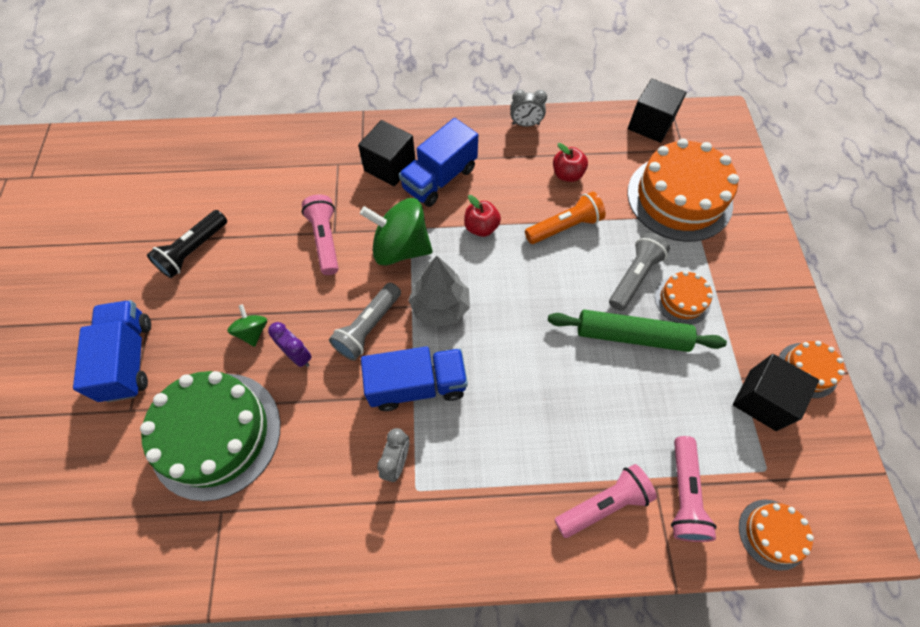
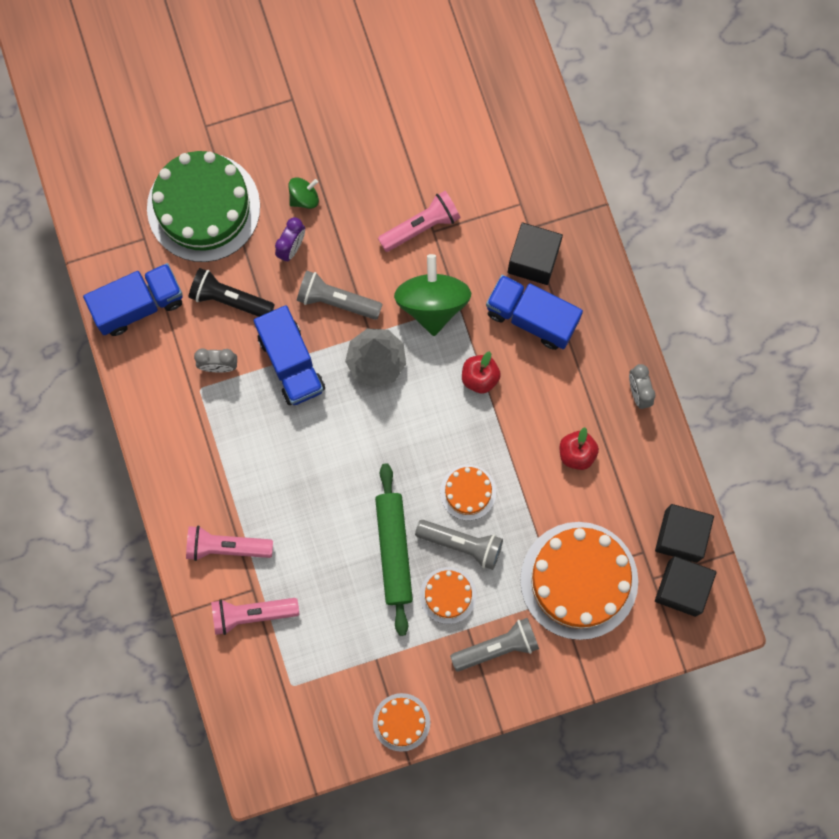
camera: 75 degrees right, 15 degrees up
(128, 359) = (249, 101): blue truck -> blue truck (138, 305)
(193, 250) = (374, 105): black flashlight -> black flashlight (230, 299)
(564, 227) = (504, 463): orange flashlight -> none
(603, 504) = (226, 547): pink flashlight -> pink flashlight turned 135 degrees clockwise
(735, 272) = (497, 647): none -> grey flashlight
(762, 400) = (359, 680): black cube -> black cube (682, 588)
(772, 534) = (237, 691): orange cake -> orange cake (468, 492)

